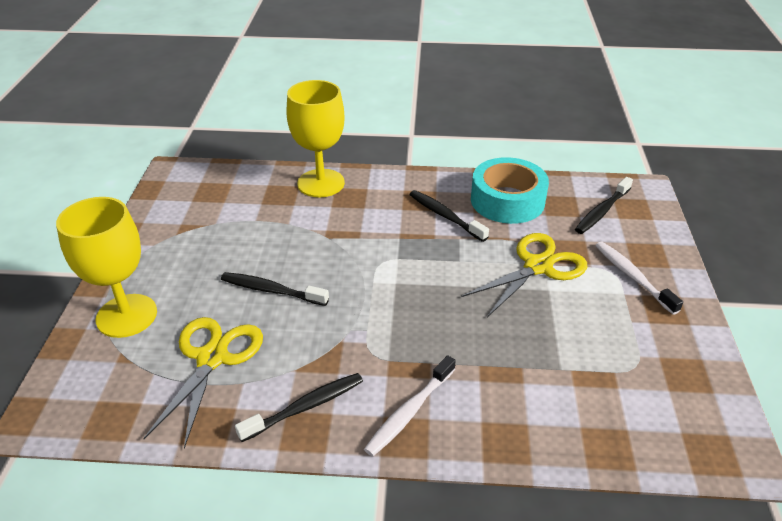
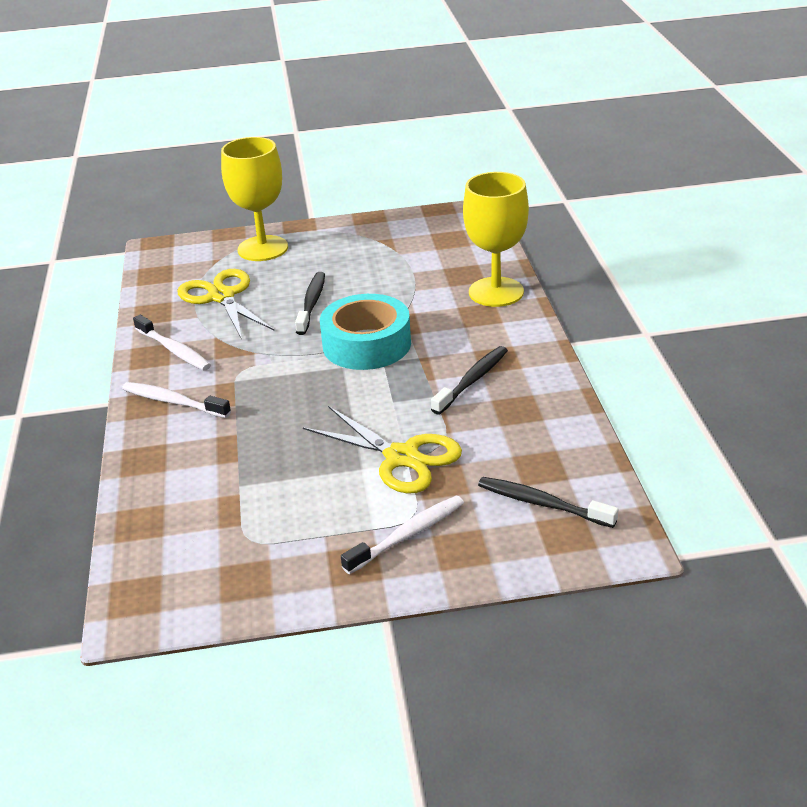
camera: 80 degrees right, 5 degrees down
(212, 358) = (222, 296): yellow scissors -> yellow scissors turned 120 degrees counterclockwise
(305, 407) = (174, 350): black toothbrush -> white toothbrush
(507, 200) = (527, 422): turquoise tape -> turquoise tape (366, 344)

